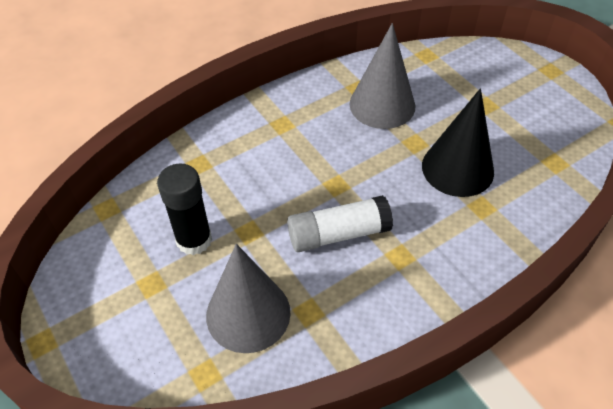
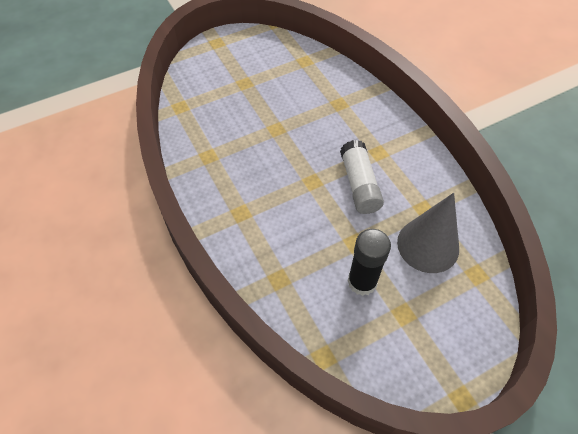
camera: 85 degrees left, 5 degrees up
(382, 105) = (232, 142): grey cone -> none
(457, 168) = (304, 109): black cone -> none

